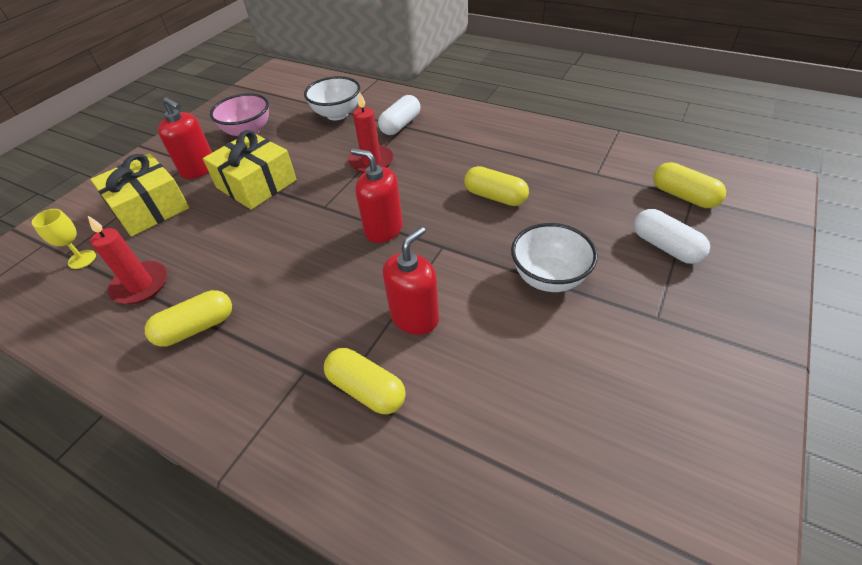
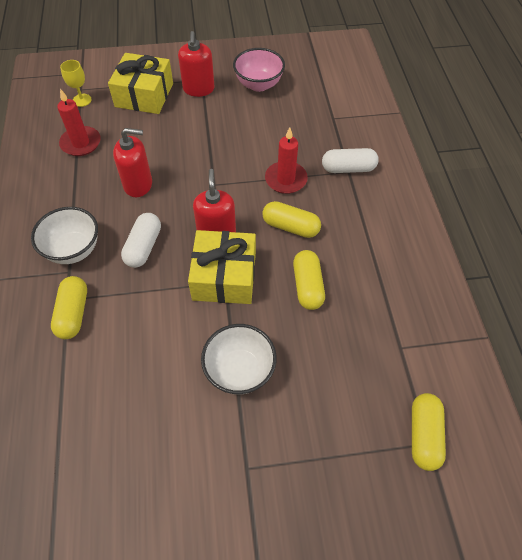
camera: 50 degrees right, 10 degrees up
(196, 328) = (67, 195): yellow capsule -> yellow capsule (290, 227)
(256, 184) = (208, 130): yellow gift -> yellow gift (224, 276)
(337, 114) = (326, 119): white bowl -> white bowl (73, 250)
(415, 317) = (146, 305): red soap dispenser -> red soap dispenser (138, 184)
(665, 247) = (338, 444): white capsule -> white capsule (143, 247)

